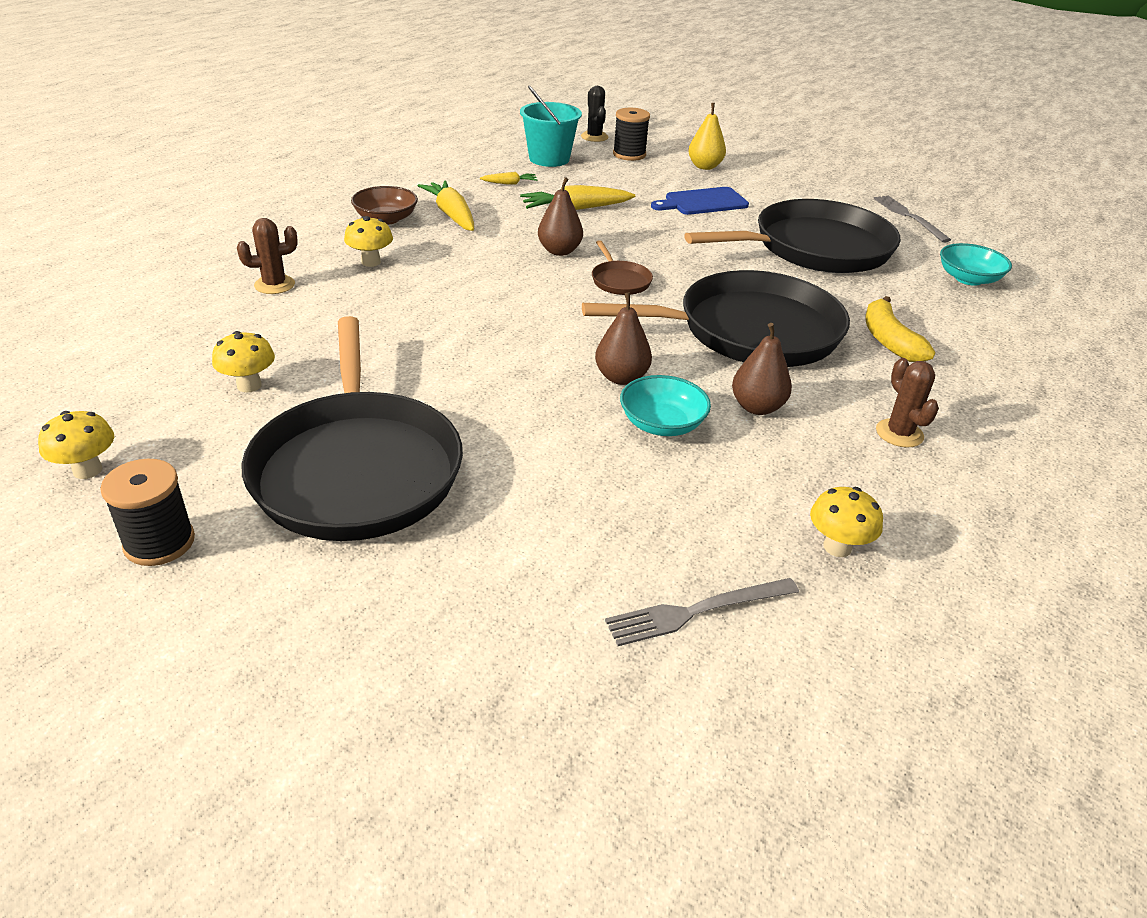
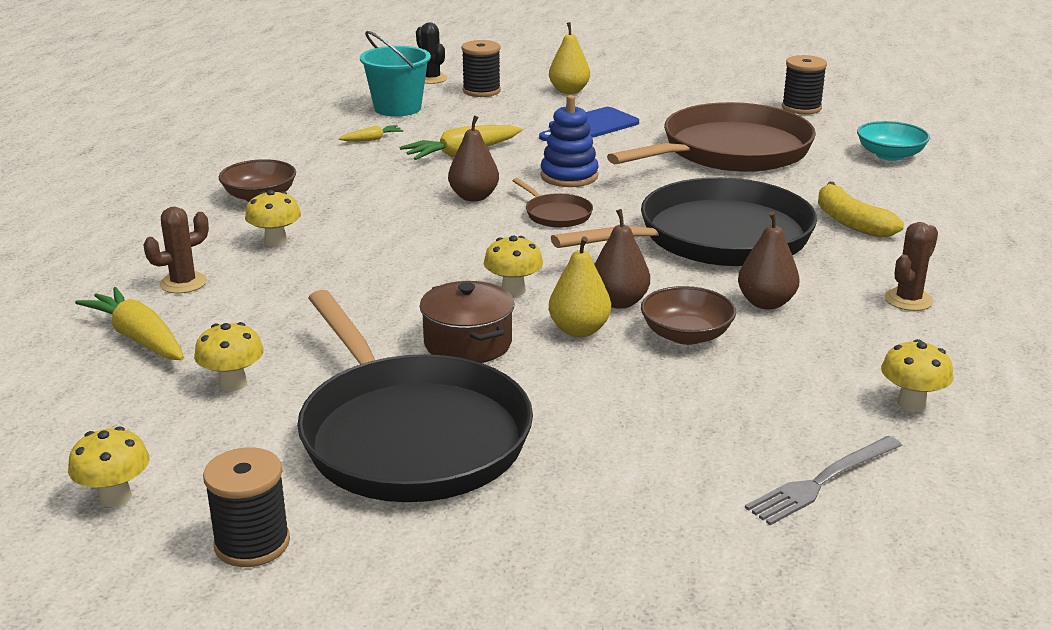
camera: 15 degrees left, 10 degrees down
(452, 215) = (331, 181): yellow carrot -> yellow carrot (139, 338)
(464, 390) = (468, 343): none -> brown pot
(535, 347) = (513, 291): none -> yellow mushroom
(568, 398) = (579, 330): none -> yellow pear
(654, 246) = (569, 176): none -> blue stacking toy
(662, 424) = (686, 335): turquoise bowl -> brown bowl
(815, 248) = (730, 151): black pan -> brown pan
(899, 433) = (908, 300): brown cactus -> brown cactus turned 75 degrees clockwise
(909, 217) = (801, 108): grey fork -> black spool

